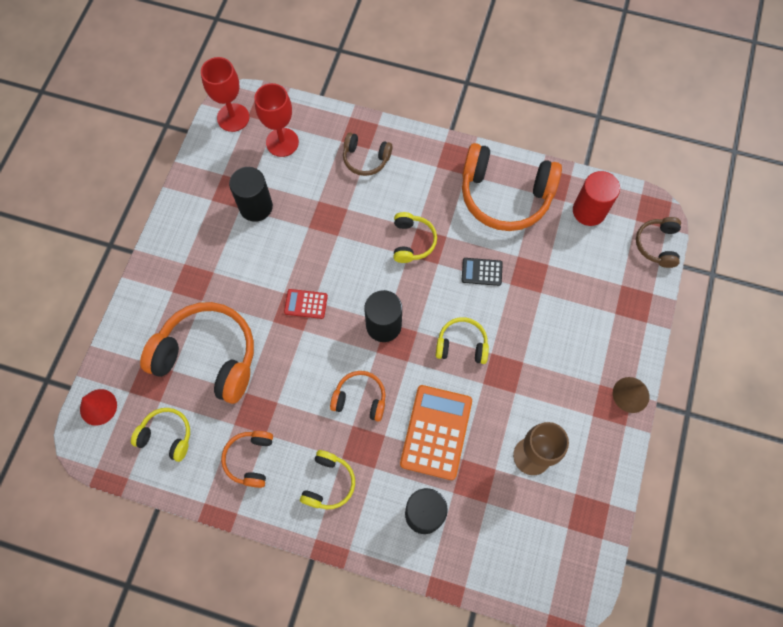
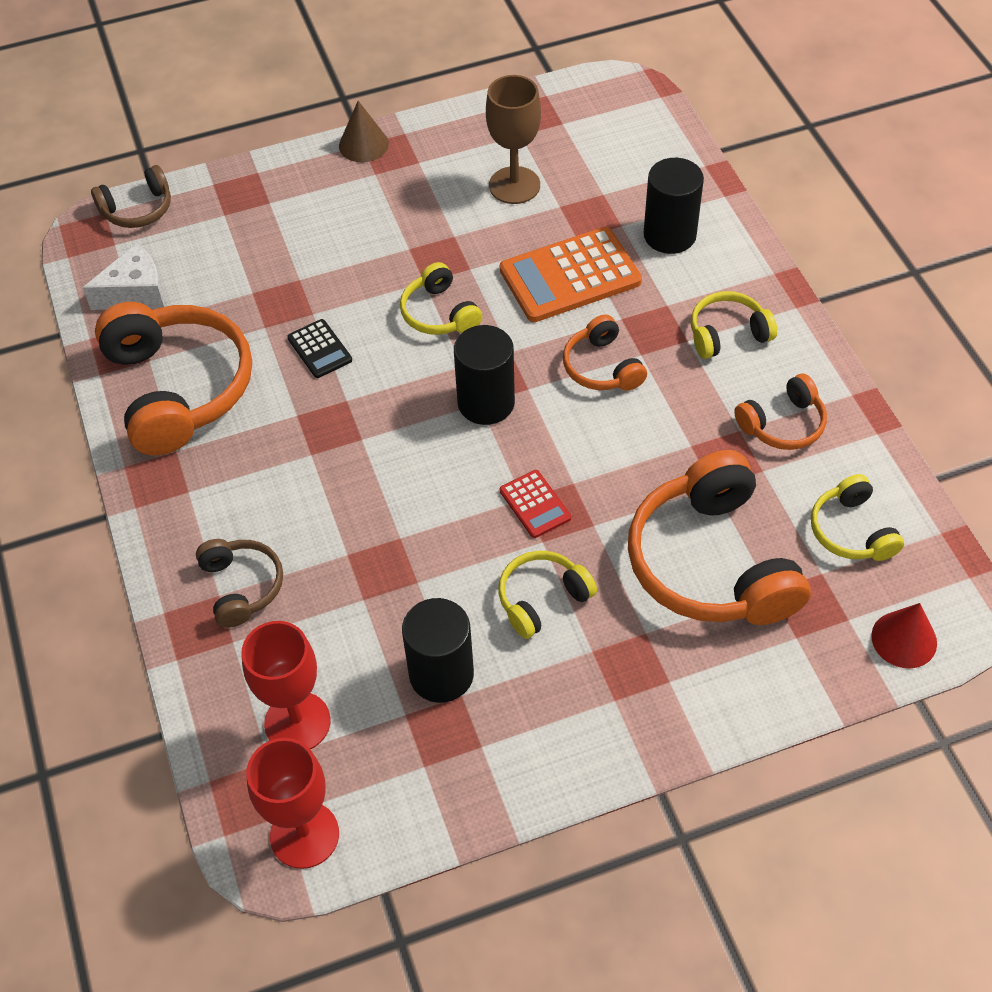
camera: 125 degrees left, 15 degrees down
(412, 241) = (336, 446): yellow headphones -> yellow headphones (542, 599)
(589, 211) = (136, 293): red cylinder -> white cheese

